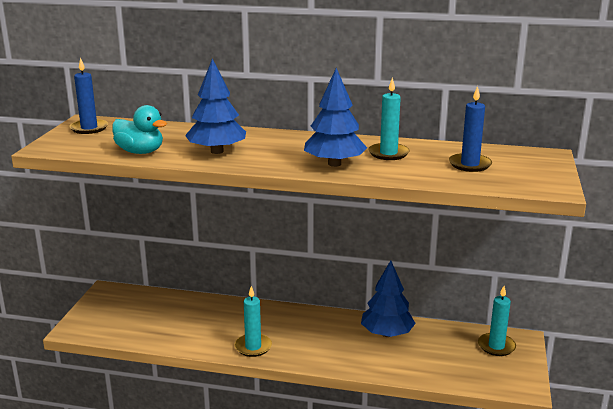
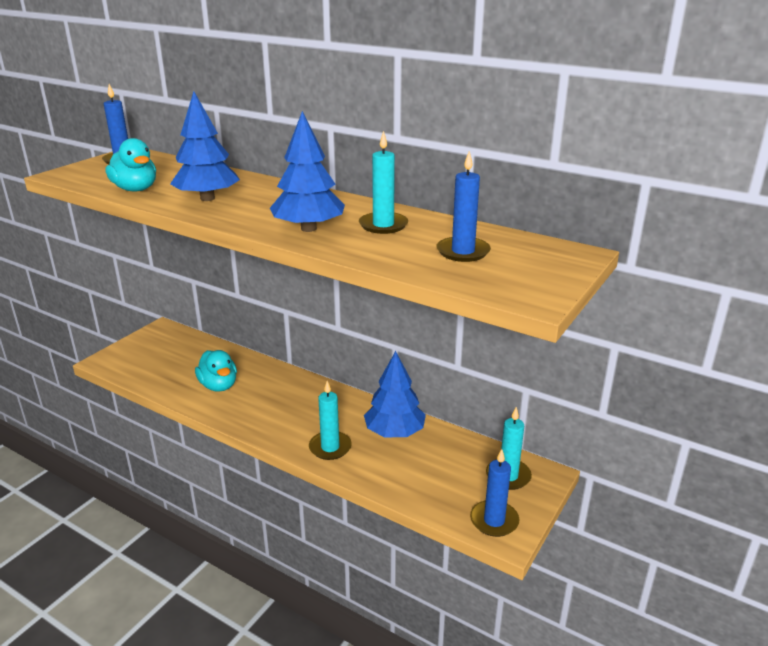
camera: 20 degrees right, 5 degrees up
(205, 328) = (218, 385): none -> turquoise duck
(253, 347) = (248, 415): turquoise candle -> turquoise candle (330, 447)
(509, 380) = (494, 520): none -> blue candle

